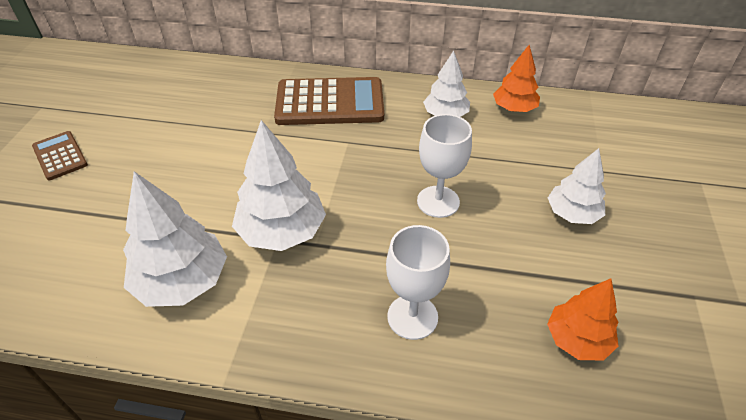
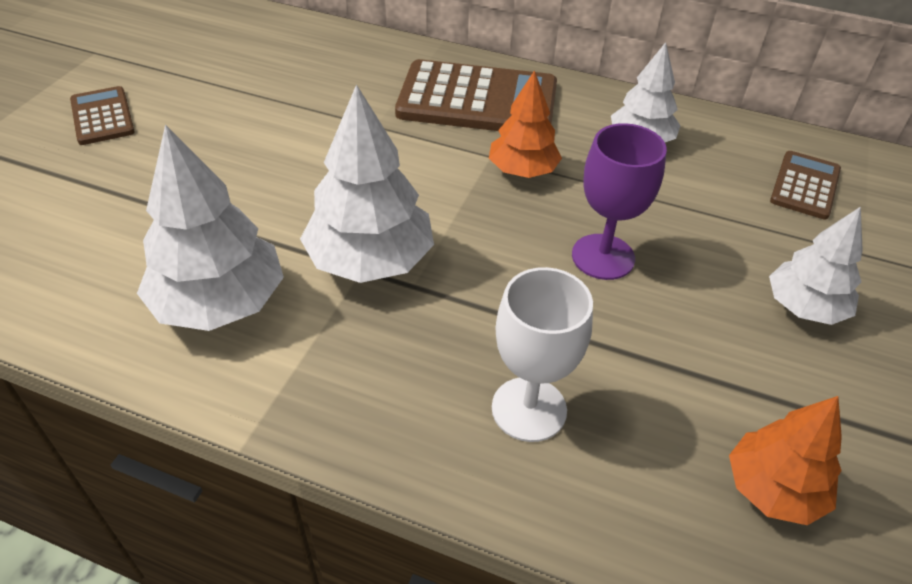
camera: 10 degrees right, 0 degrees up
(438, 201) = (603, 257): white goblet -> purple goblet
(514, 108) = (746, 146): orange tree -> orange tree (522, 171)
(556, 130) = (805, 185): none -> brown calculator

